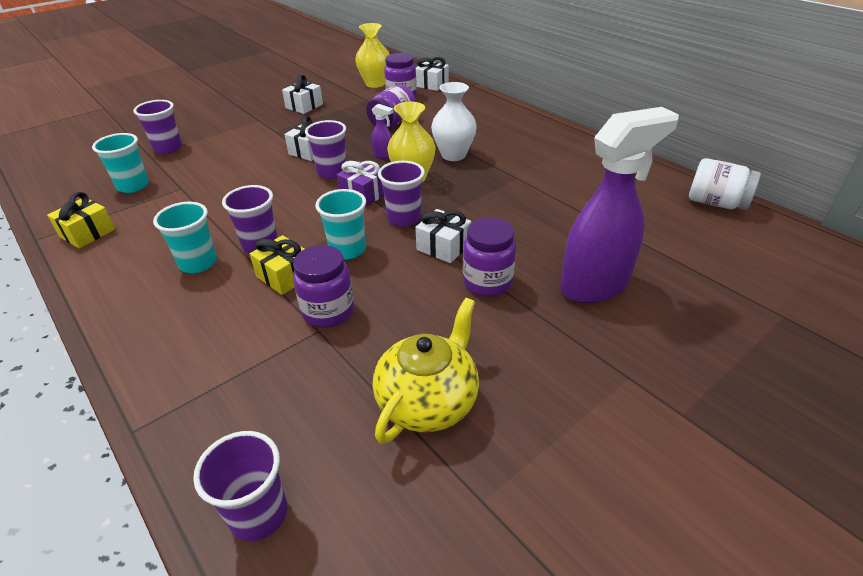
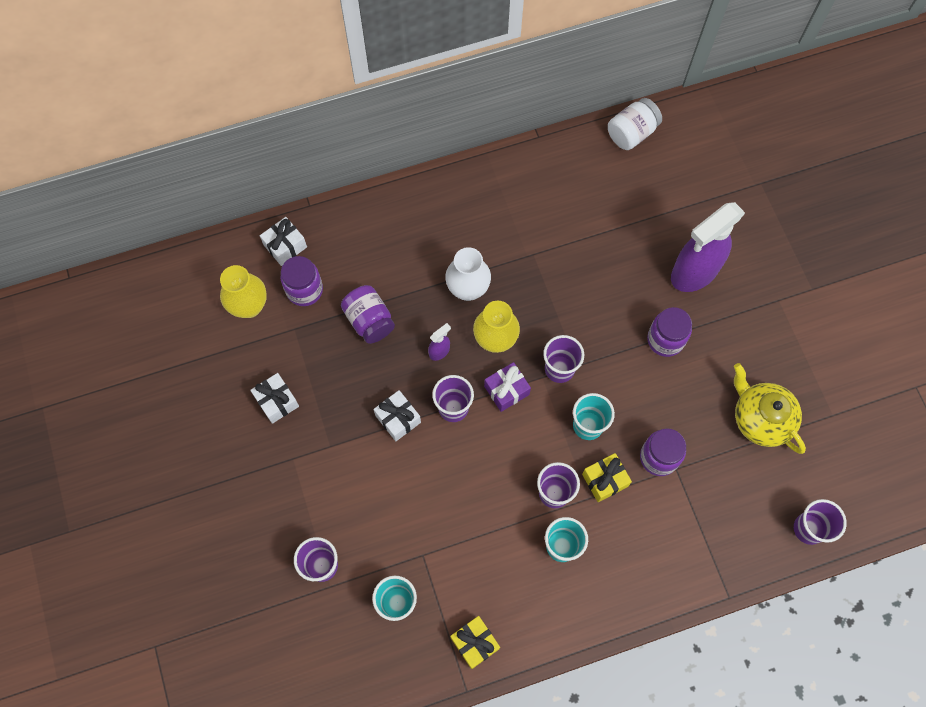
camera: 70 degrees left, 30 degrees up
(443, 247) = (611, 353): white gift -> none
(595, 285) = (694, 272): purple spray bottle -> purple spray bottle turned 120 degrees counterclockwise

